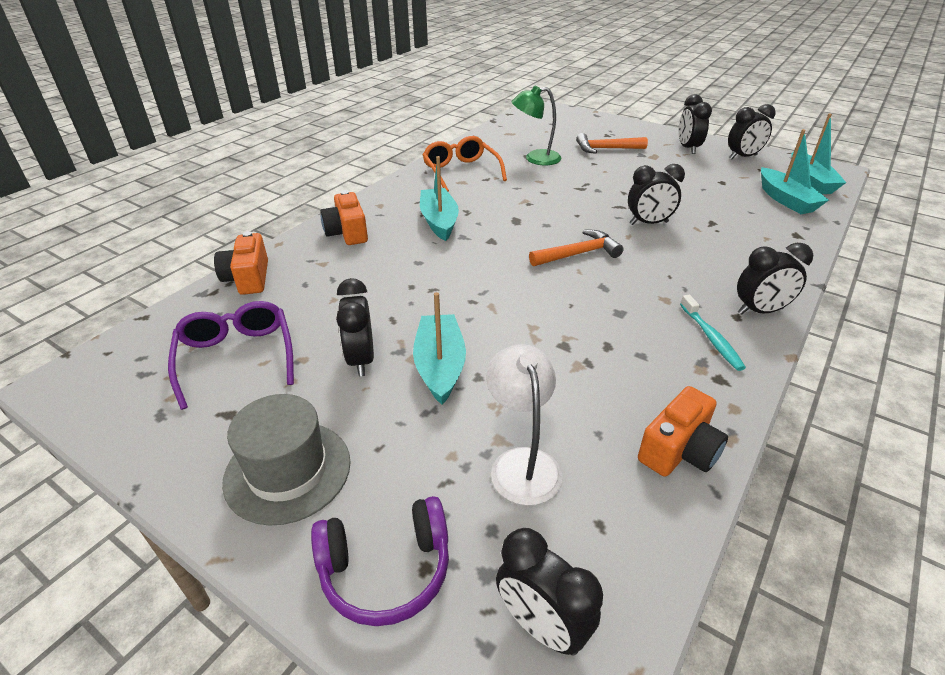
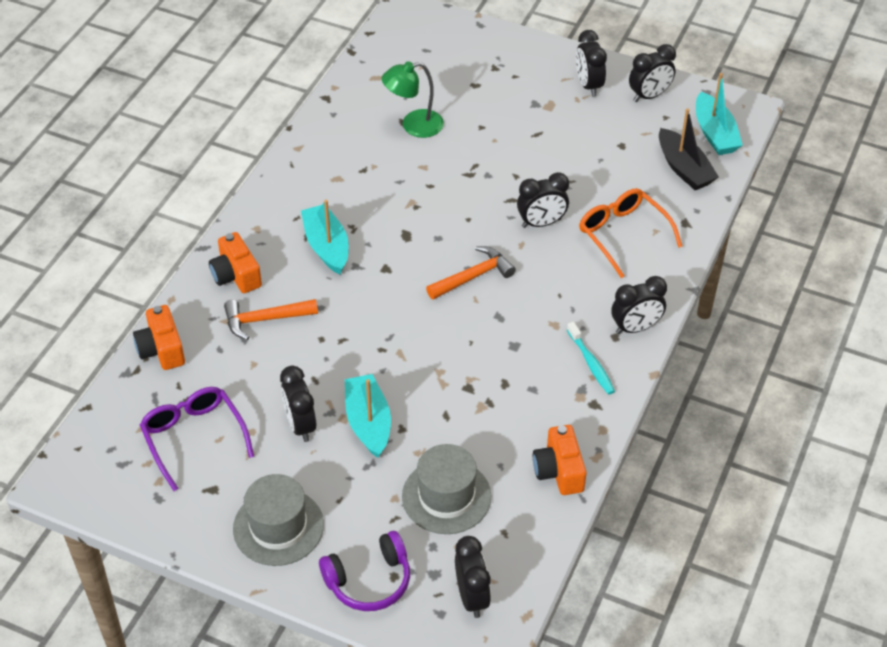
camera: 10 degrees left, 10 degrees up
(461, 172) = (332, 160): orange glasses -> orange glasses (623, 235)
(522, 463) = (446, 496): white lamp -> grey hat
(542, 625) = (472, 597): black clock -> black clock turned 135 degrees counterclockwise
(606, 149) = (494, 97): orange hammer -> orange hammer (264, 319)
(679, 450) = (559, 471): orange camera -> orange camera turned 135 degrees clockwise
(786, 200) = (684, 168): turquoise boat -> black boat

